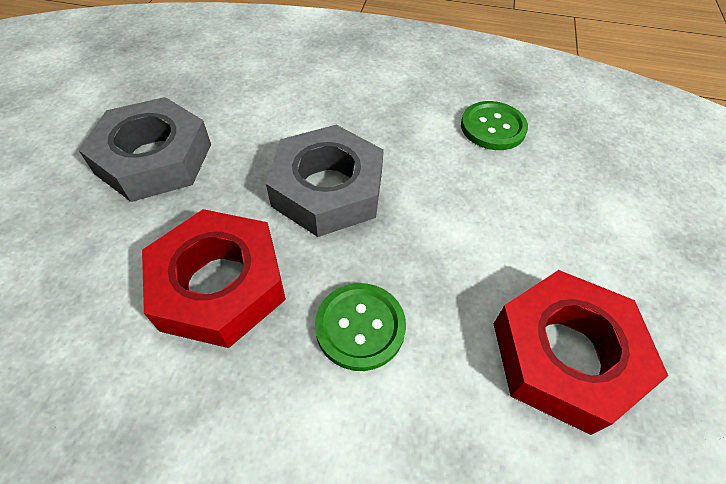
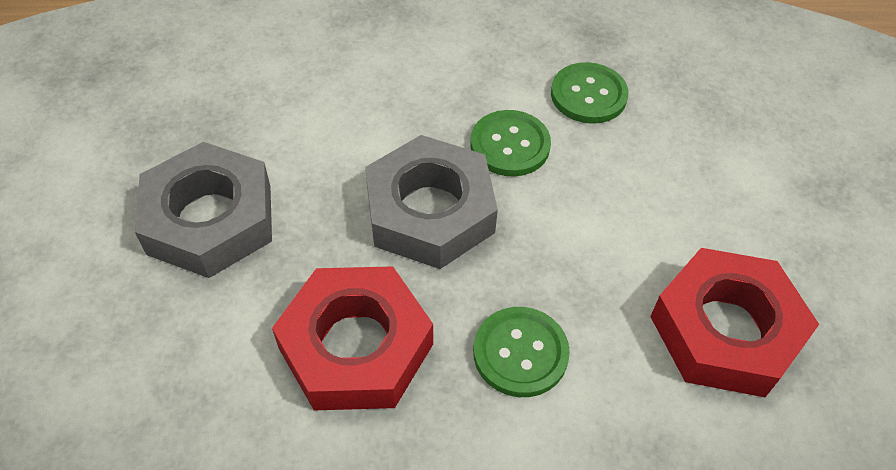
camera: 15 degrees left, 0 degrees up
(413, 152) = (510, 145): none -> green button

